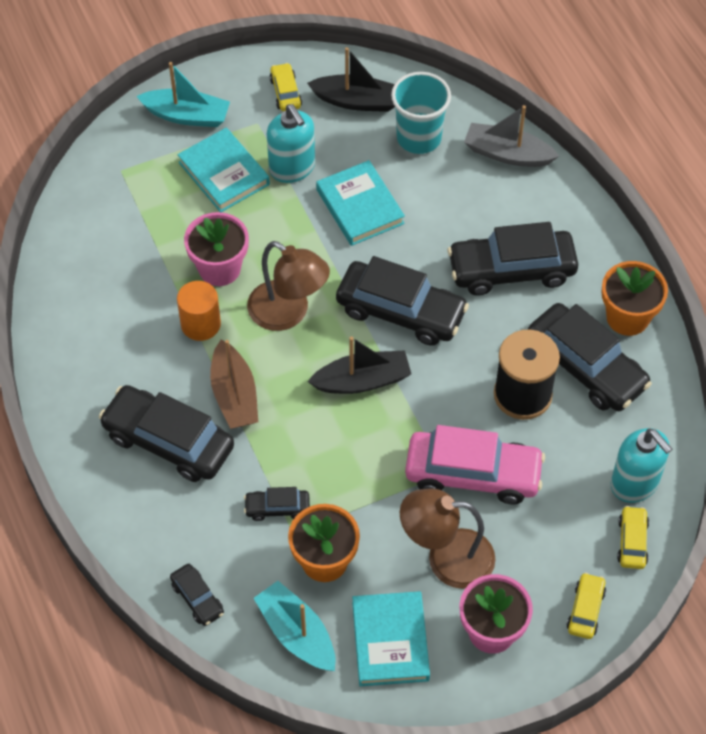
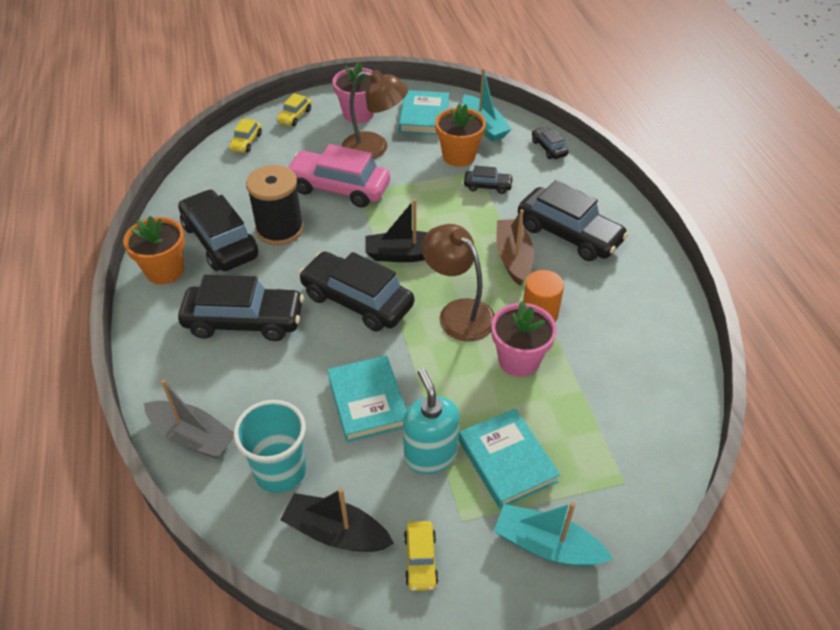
camera: 170 degrees left, 10 degrees down
(635, 483) = (226, 169): turquoise soap dispenser -> none

